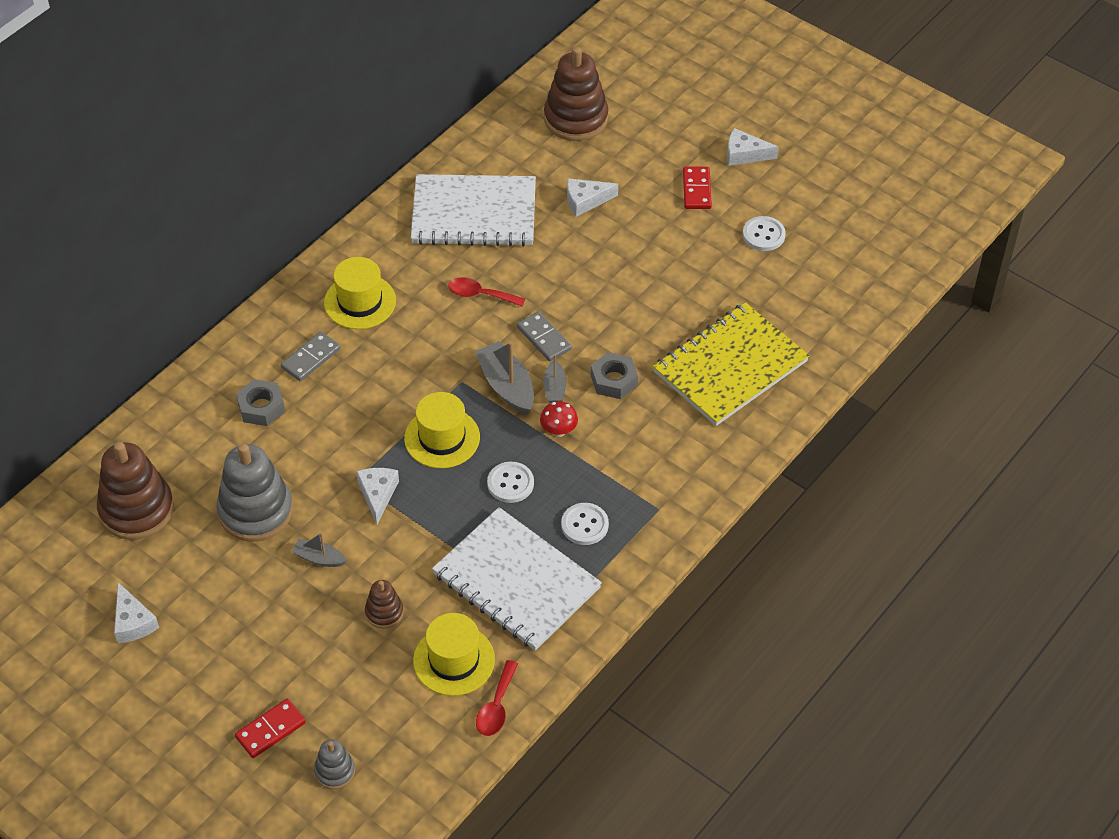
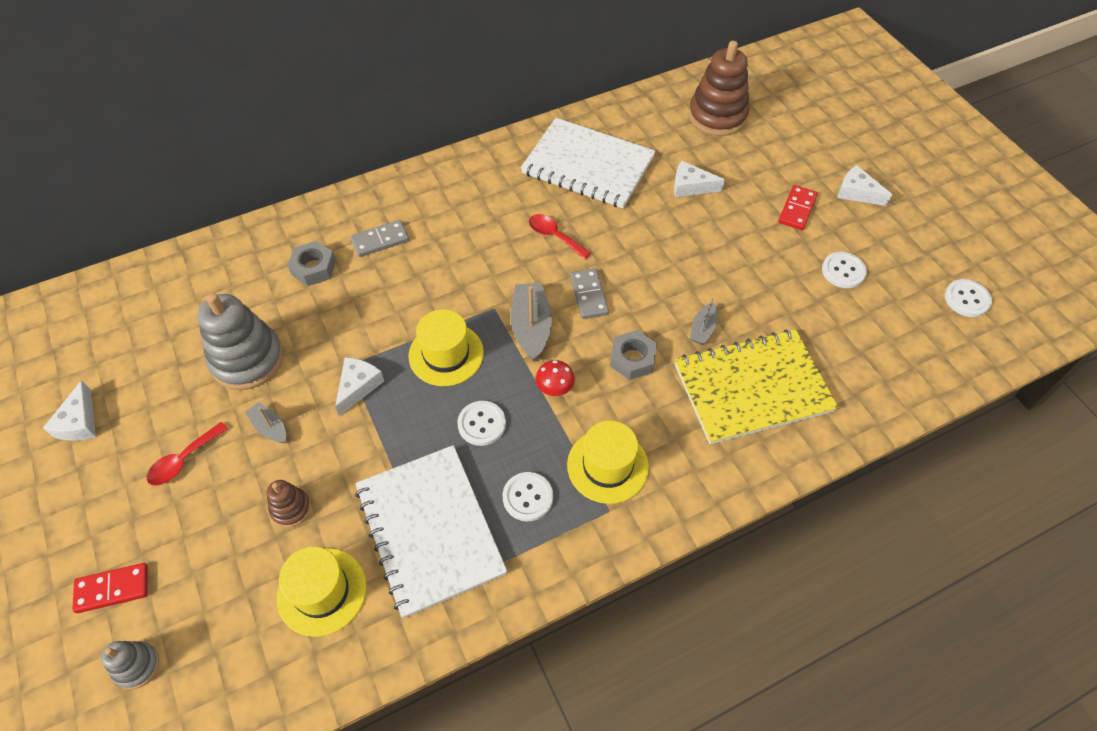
camera: 25 degrees right, 5 degrees up
(136, 509) = (156, 319): brown stacking toy -> none
(360, 302) = (450, 207): yellow hat -> yellow hat (607, 466)
(496, 706) = (330, 666): red spoon -> red spoon (183, 460)
(554, 388) = (573, 345): grey boat -> grey boat (703, 329)
(880, 223) = (967, 299): none -> white button

